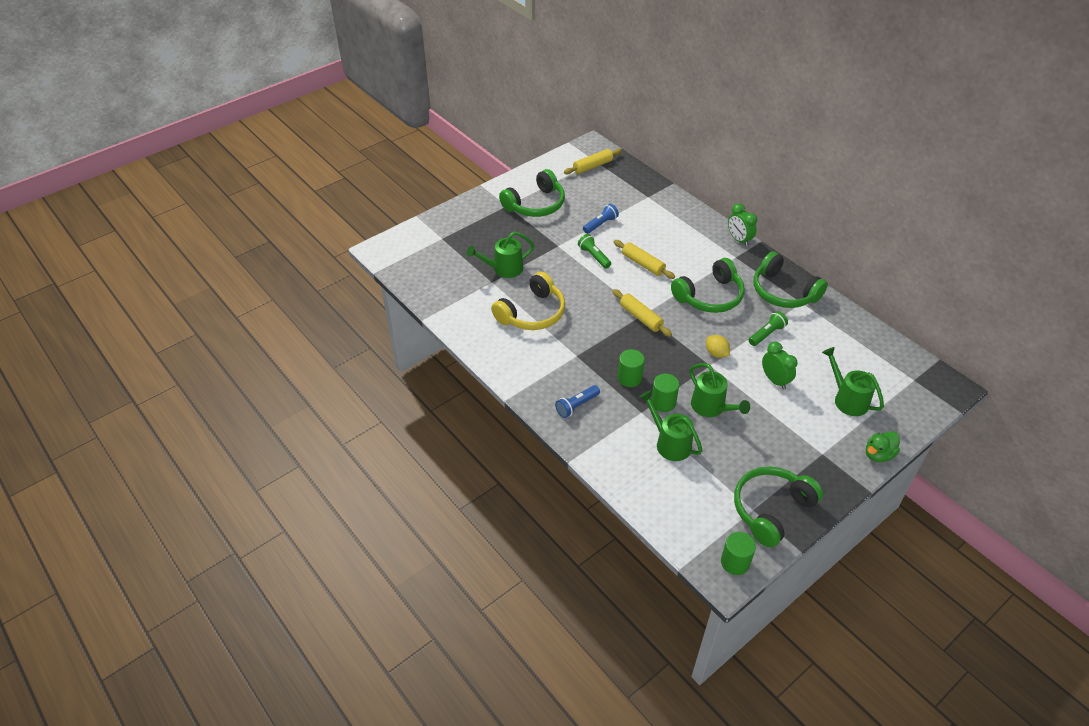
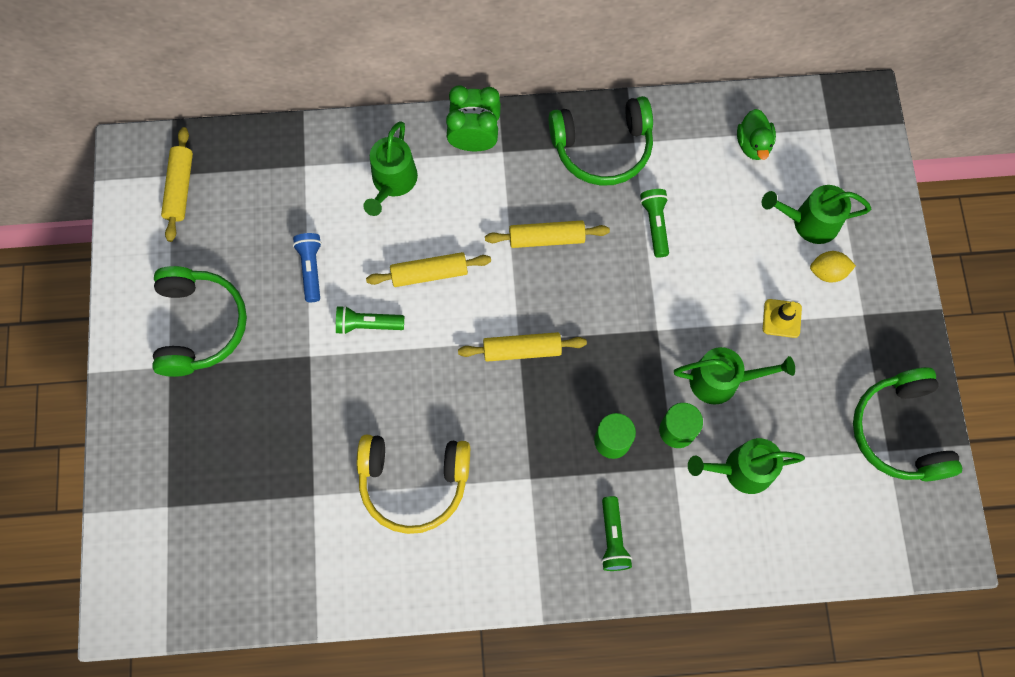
camera: 55 degrees left, 25 degrees up
(503, 269) = (300, 462): green watering can -> green watering can (392, 183)
(532, 313) = (414, 482): yellow headphones -> yellow headphones turned 105 degrees clockwise
(577, 406) = (613, 538): blue flashlight -> green flashlight
(709, 296) = (546, 238): green headphones -> yellow rolling pin
(716, 353) = (644, 307): yellow lemon -> yellow lemon (828, 272)
(735, 562) = (940, 525): green cylinder -> none
(774, 380) = (730, 276): green clock -> green clock (473, 145)
(776, 416) = (782, 318): none -> yellow traffic cone
(878, 454) = (901, 258): green duck -> green duck (753, 144)

